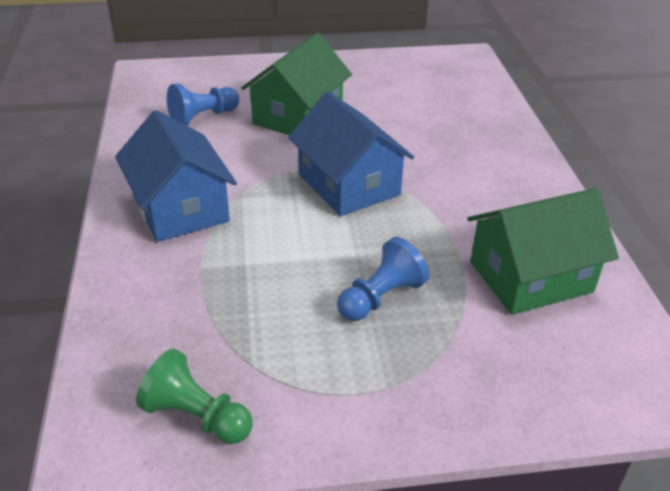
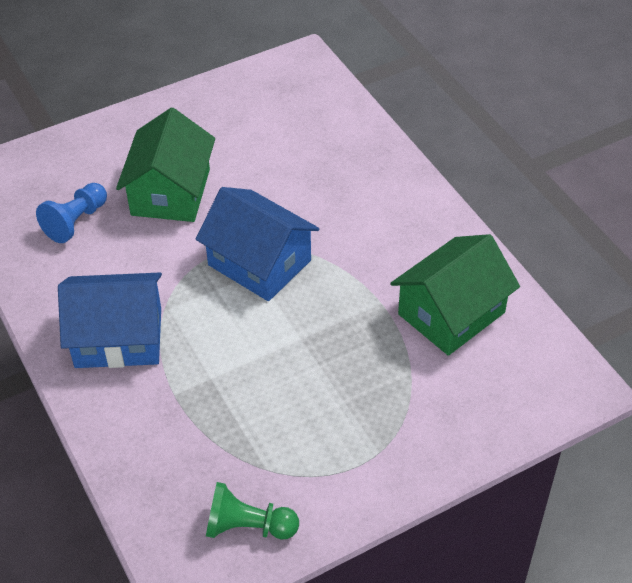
camera: 20 degrees left, 10 degrees up
(180, 208) = (118, 337): blue house -> blue house turned 45 degrees counterclockwise
(381, 298) = (340, 374): blue pawn -> none

